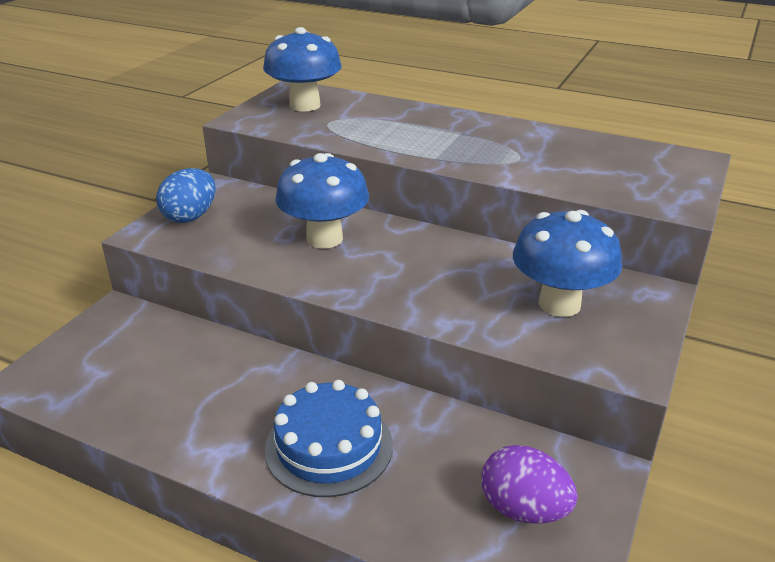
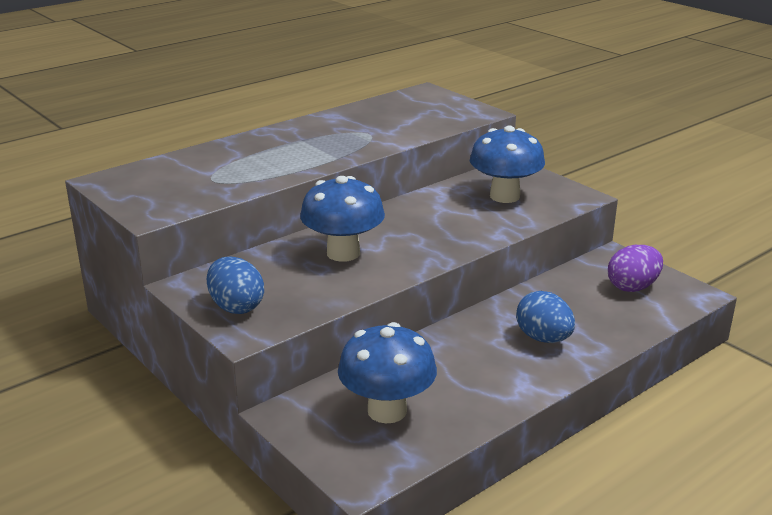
camera: 65 degrees left, 5 degrees down
(305, 105) = (158, 183): blue mushroom -> blue mushroom (387, 411)
(329, 446) = (543, 338): blue cake -> blue egg

